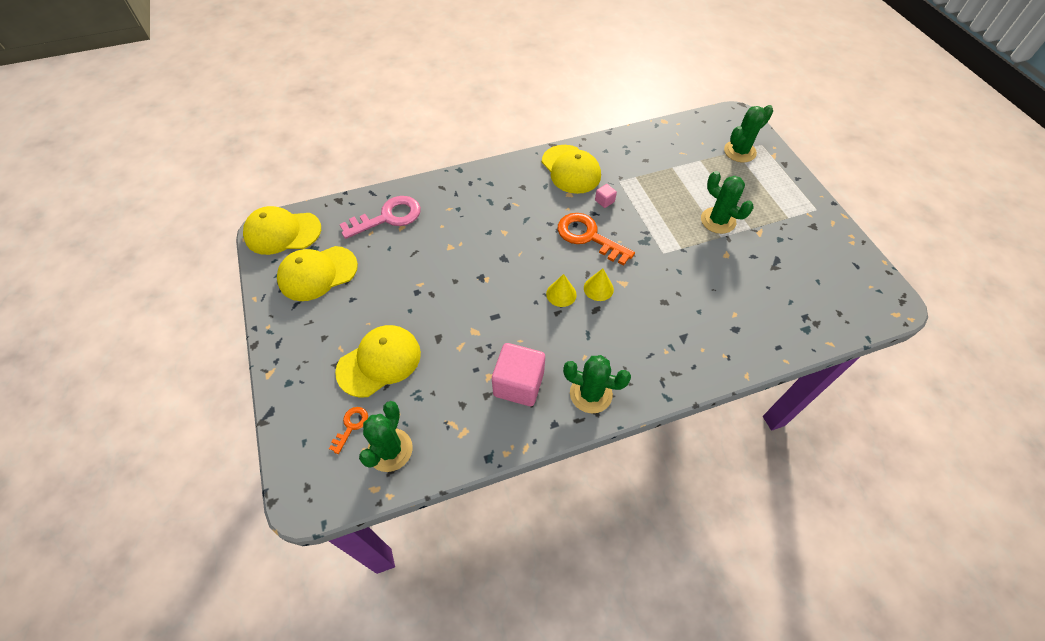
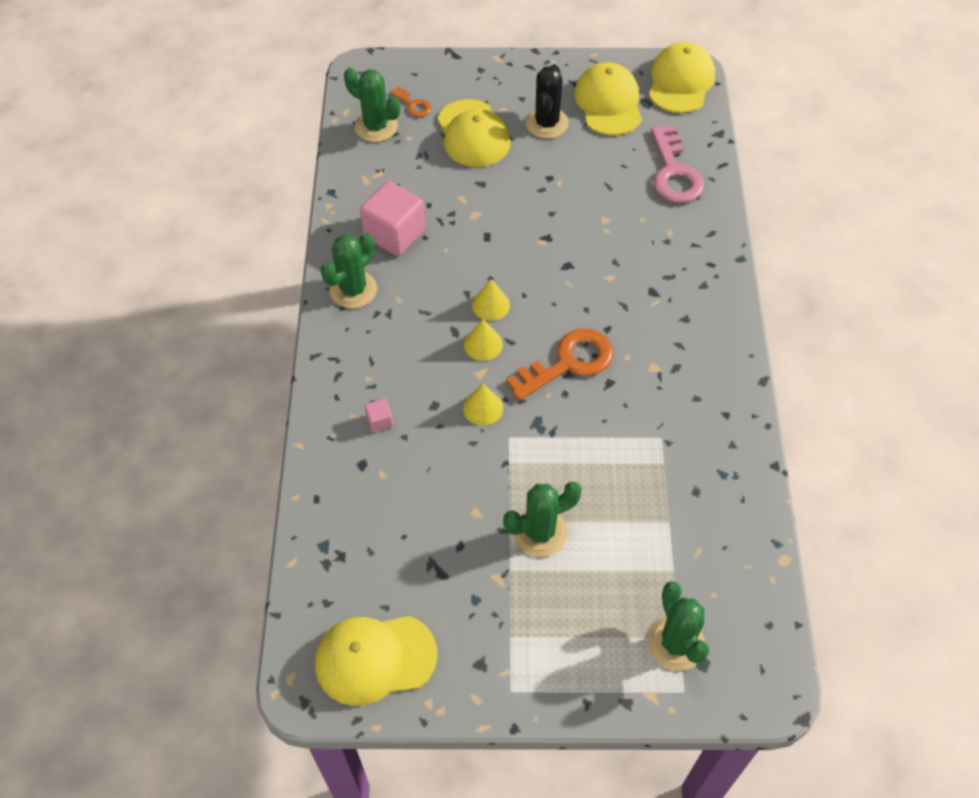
camera: 110 degrees right, 0 degrees up
(352, 310) = (546, 123): none -> black cactus
(571, 169) = (703, 385): yellow cap -> yellow cap (375, 659)
(604, 201) = (626, 404): pink cube -> pink cube (379, 421)
(650, 273) = (483, 408): none -> yellow cone

